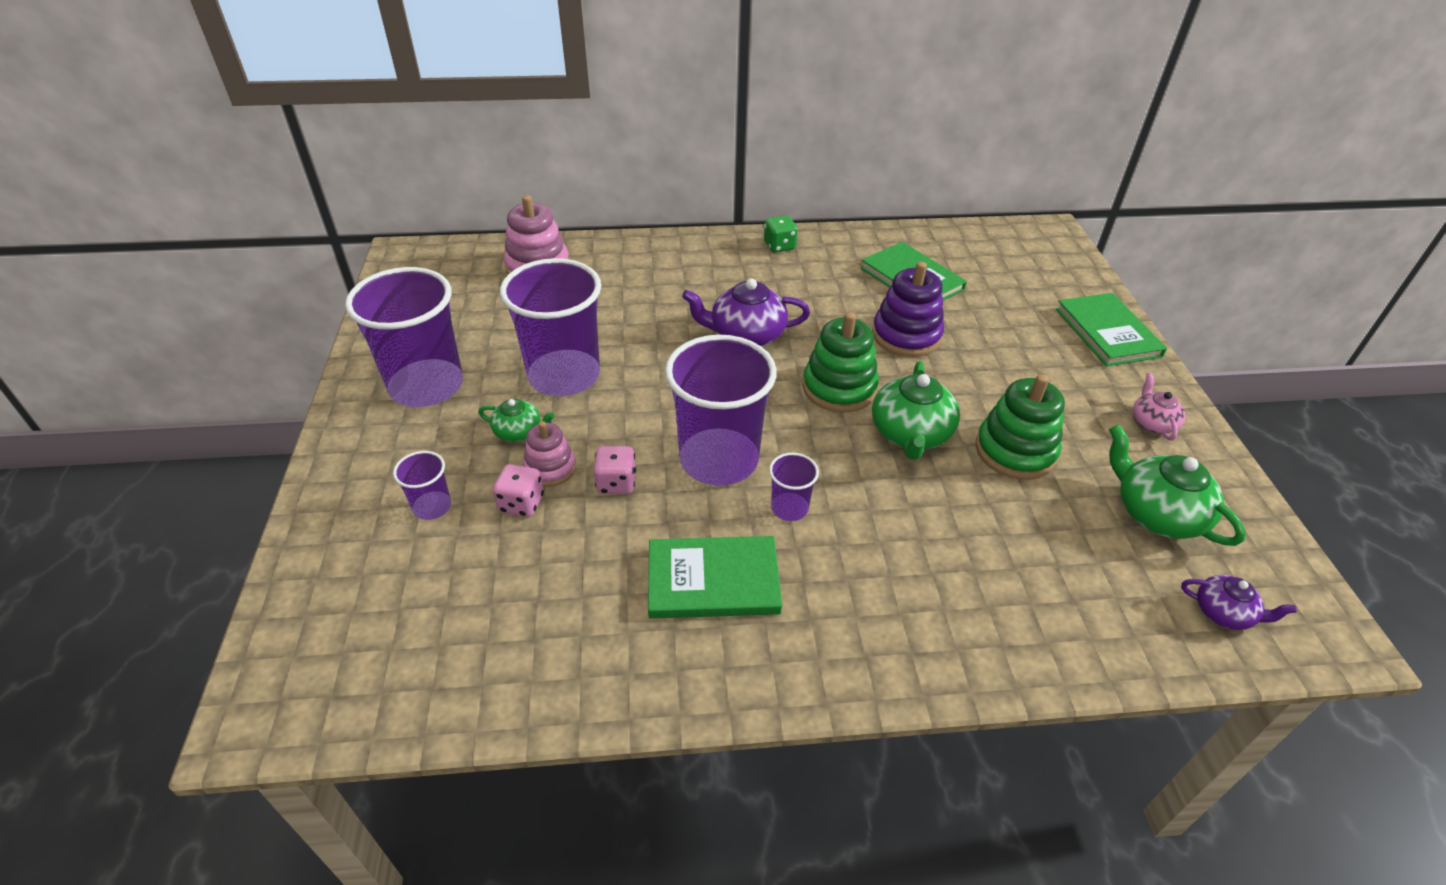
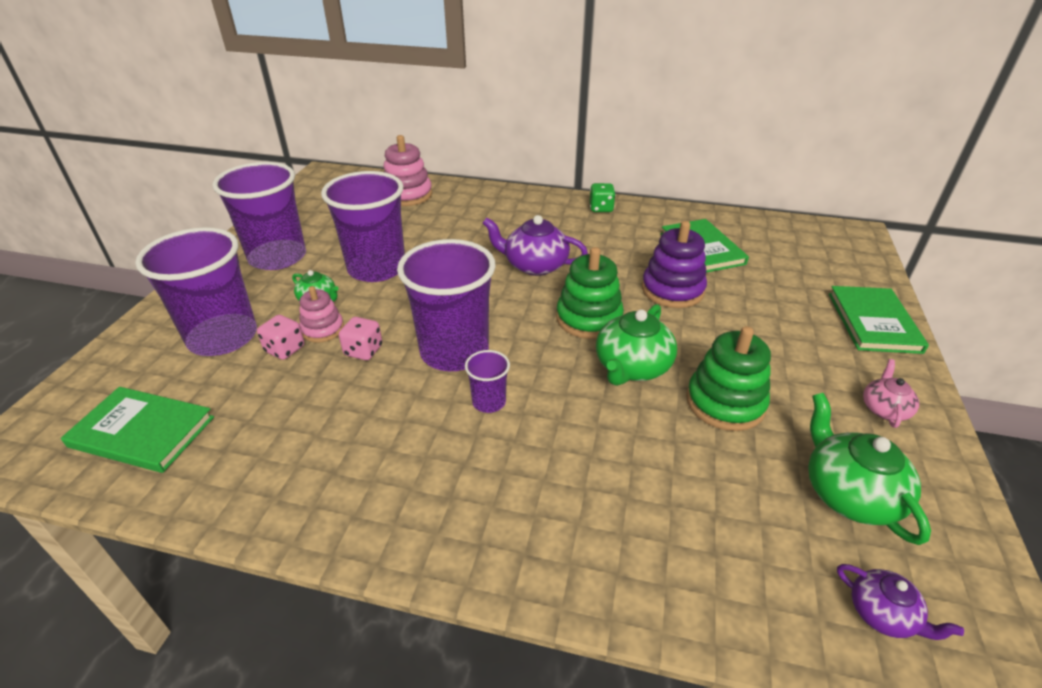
camera: 20 degrees right, 5 degrees down
(432, 507) = (223, 337): purple cup -> purple cup, size x2.23
(713, 581) = (389, 443): green book -> green book (142, 432)

